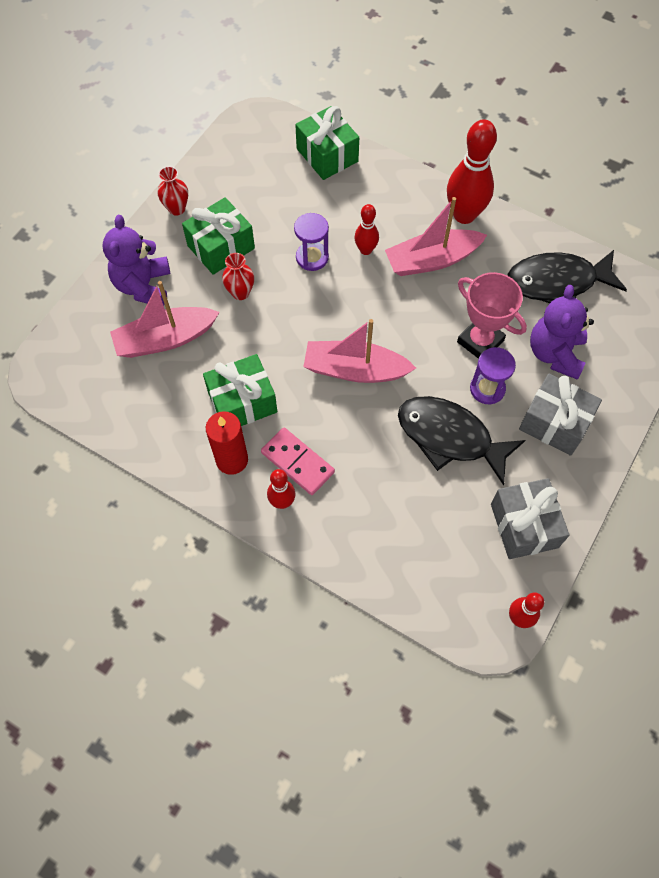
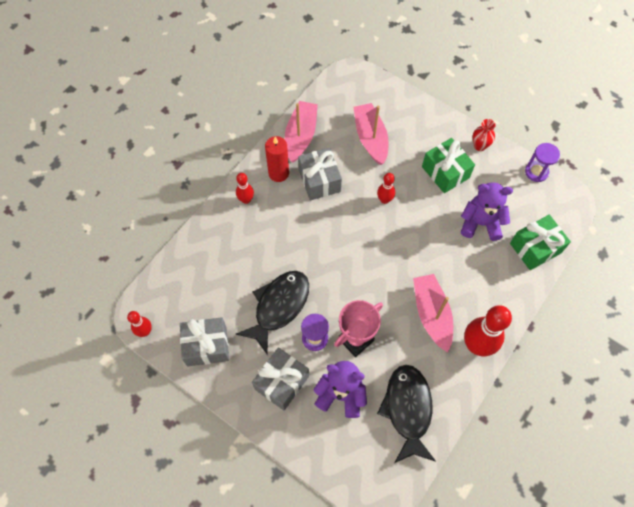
camera: 95 degrees right, 0 degrees up
(143, 286) = (413, 126): purple teddy bear -> purple teddy bear (480, 223)
(240, 293) = (406, 183): red vase -> none
(242, 402) = (319, 180): green gift -> grey gift
(298, 462) = (272, 210): pink domino -> none
(312, 257) = (435, 230): purple hourglass -> purple hourglass (536, 172)
(355, 370) = (338, 250): pink boat -> pink boat (301, 136)
(366, 250) = (442, 267): red bowling pin -> red bowling pin (384, 200)

